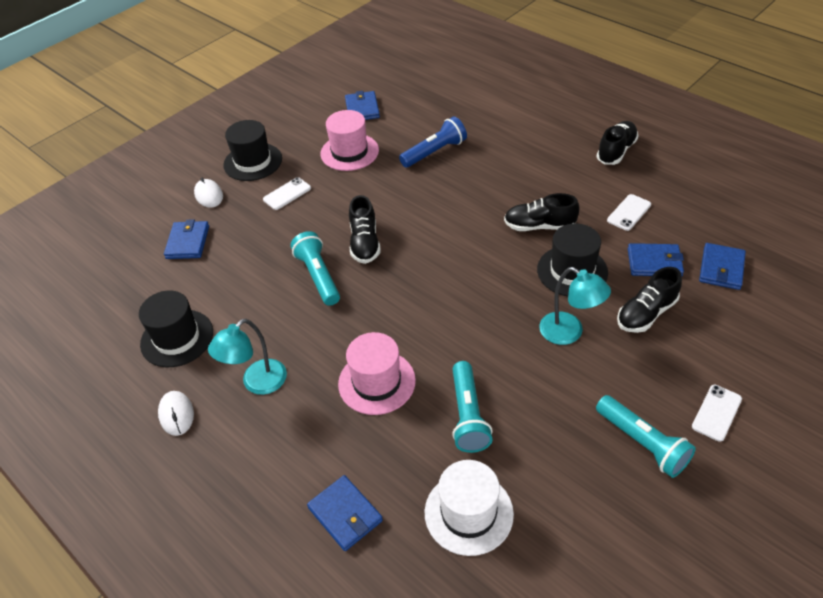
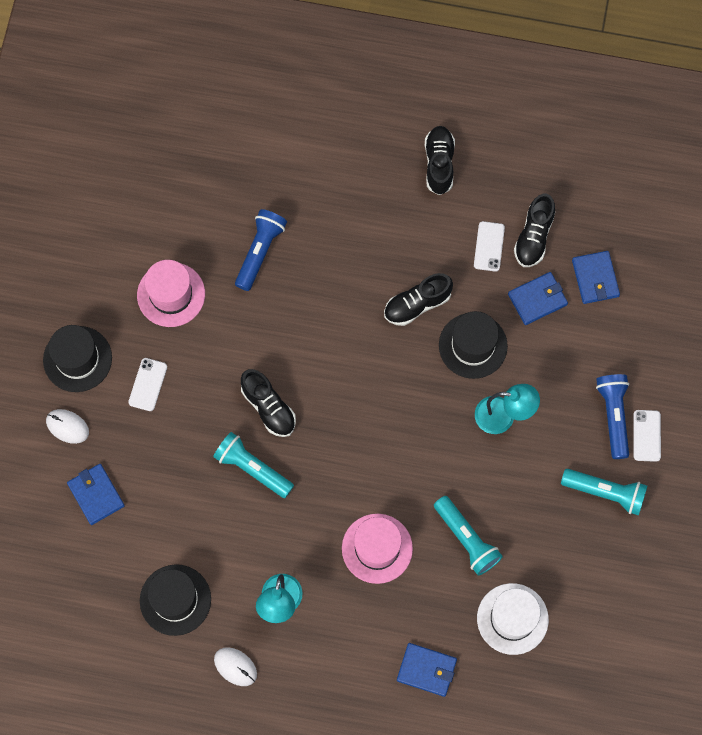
camera: 35 degrees left, 25 degrees up
(362, 109) = (139, 221): blue wallet -> none
(646, 313) = (555, 362): black shoe -> black shoe (533, 237)
(686, 380) = (613, 416): none -> blue flashlight

